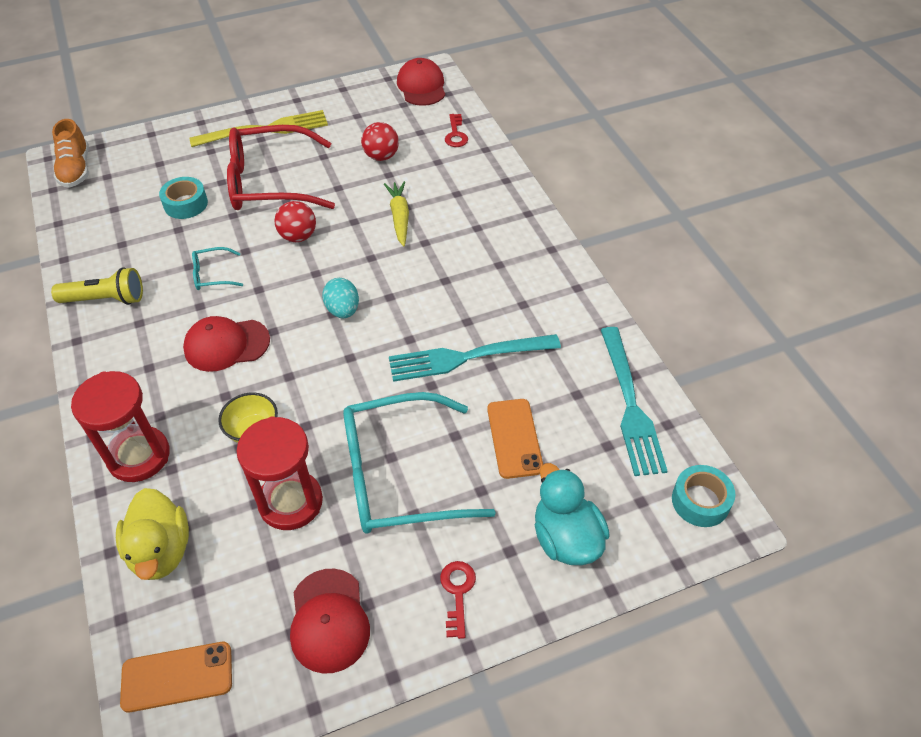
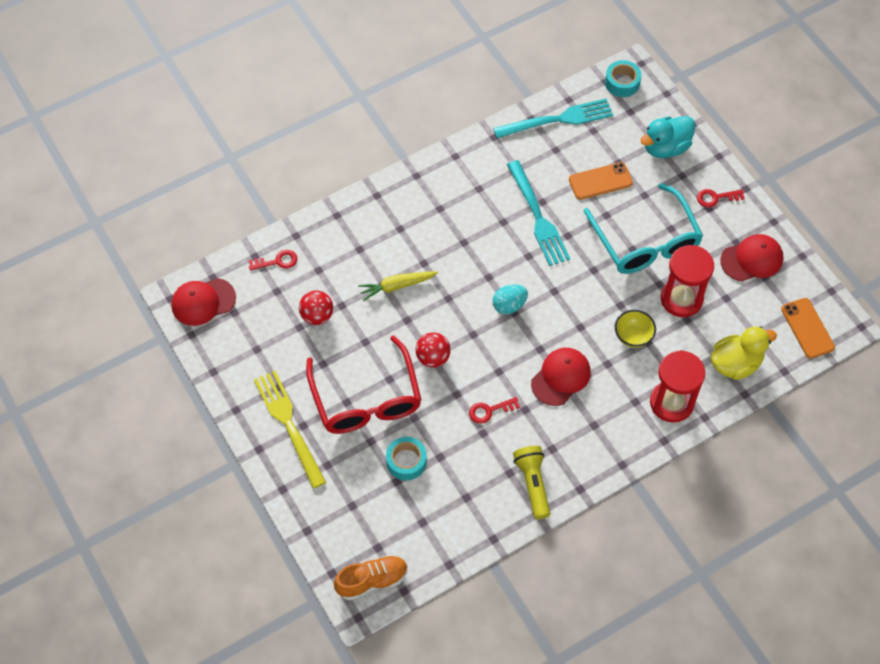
camera: 100 degrees left, 10 degrees up
(212, 275) = (489, 410): turquoise glasses -> red key
(226, 345) = (561, 377): red cap -> red cap turned 120 degrees counterclockwise

